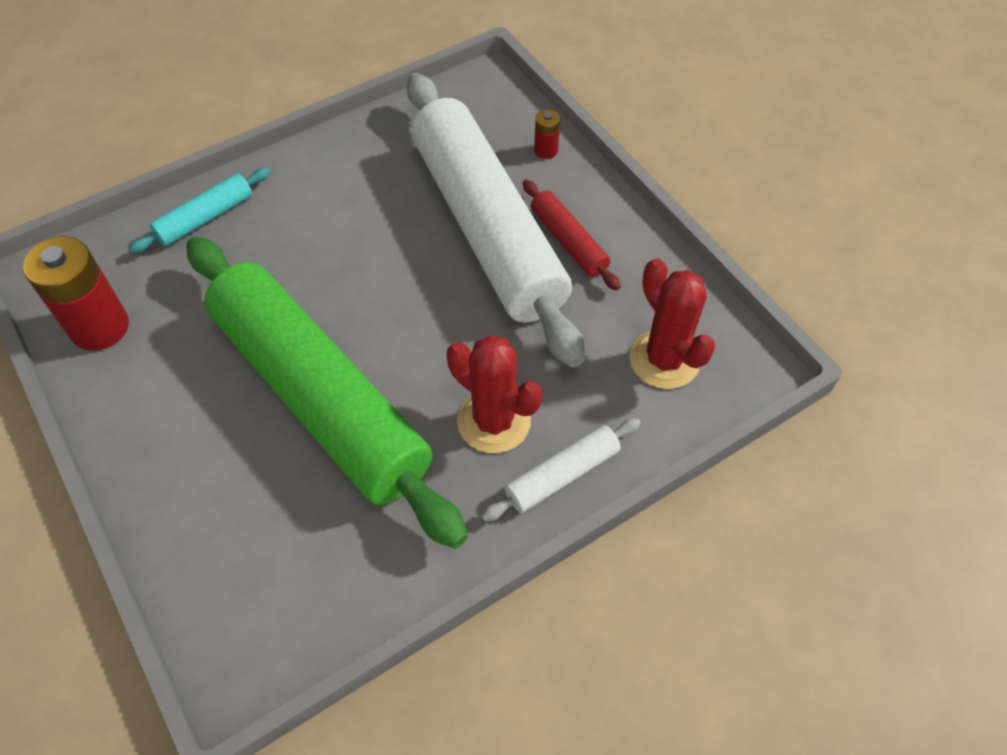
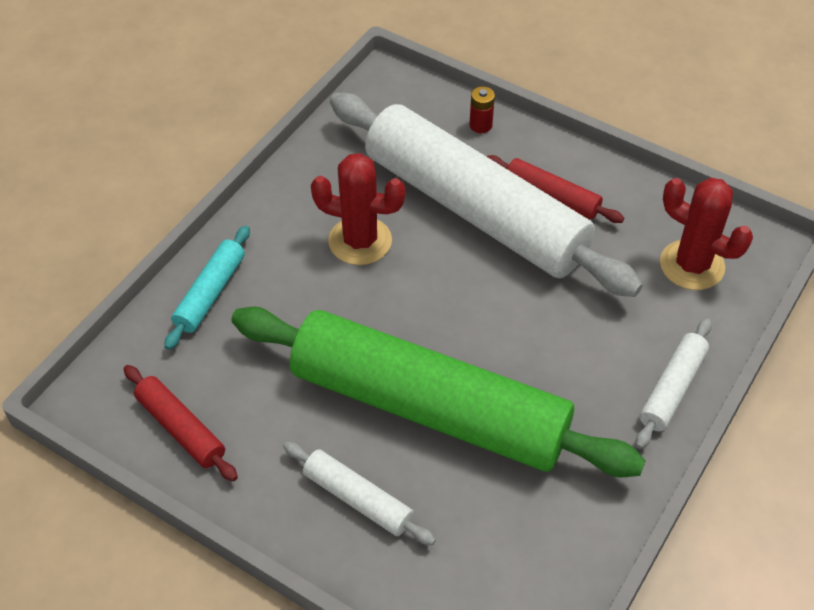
camera: 25 degrees left, 5 degrees down
(100, 327) = (181, 428): red battery -> red rolling pin
(200, 454) = (358, 499): none -> white rolling pin
(494, 421) = (589, 368): red cactus -> red cactus (360, 241)

